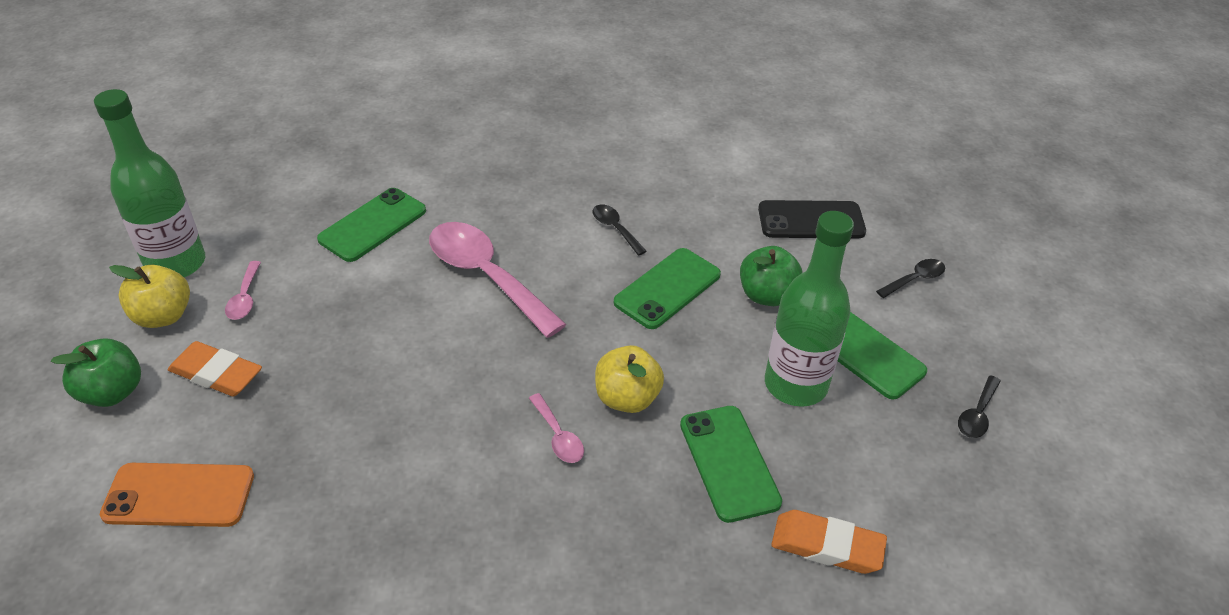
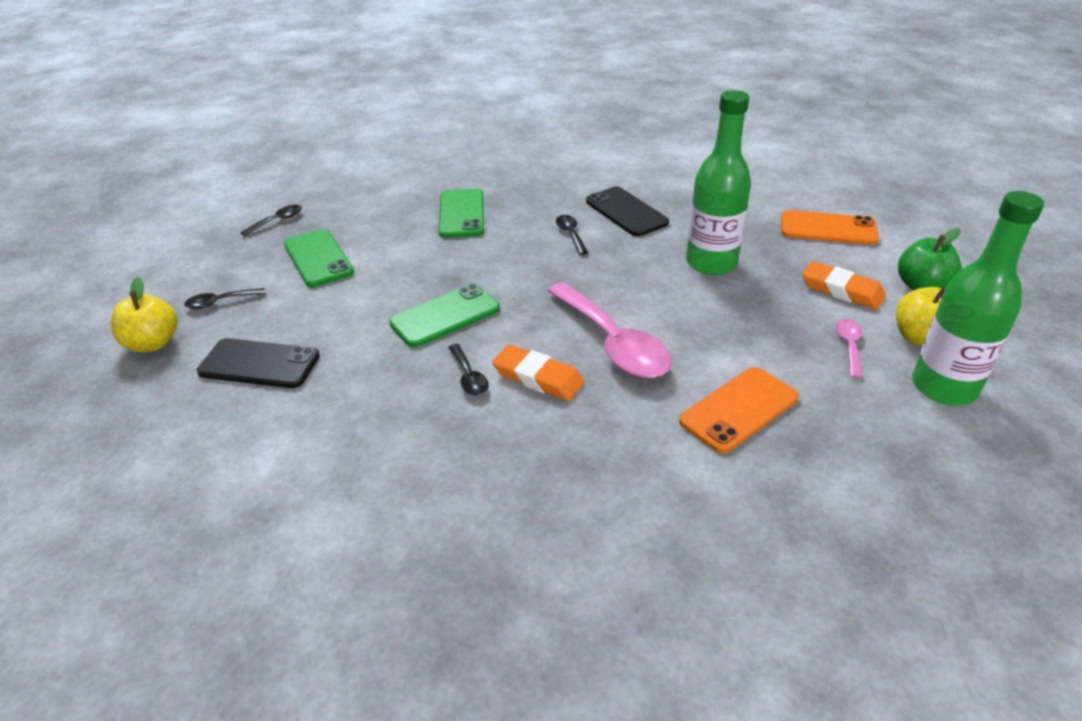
camera: 165 degrees left, 5 degrees down
(373, 225) = (739, 409): green phone -> orange phone
(482, 499) = (626, 212): none -> black phone
(558, 436) = (570, 234): pink spoon -> black spoon
(627, 398) = (514, 249): yellow apple -> yellow apple (153, 343)
(766, 295) = (361, 302): green apple -> none
(795, 385) = (386, 245): green bottle -> green bottle (711, 263)
(827, 546) = (428, 180): orange eraser -> orange eraser (538, 377)

